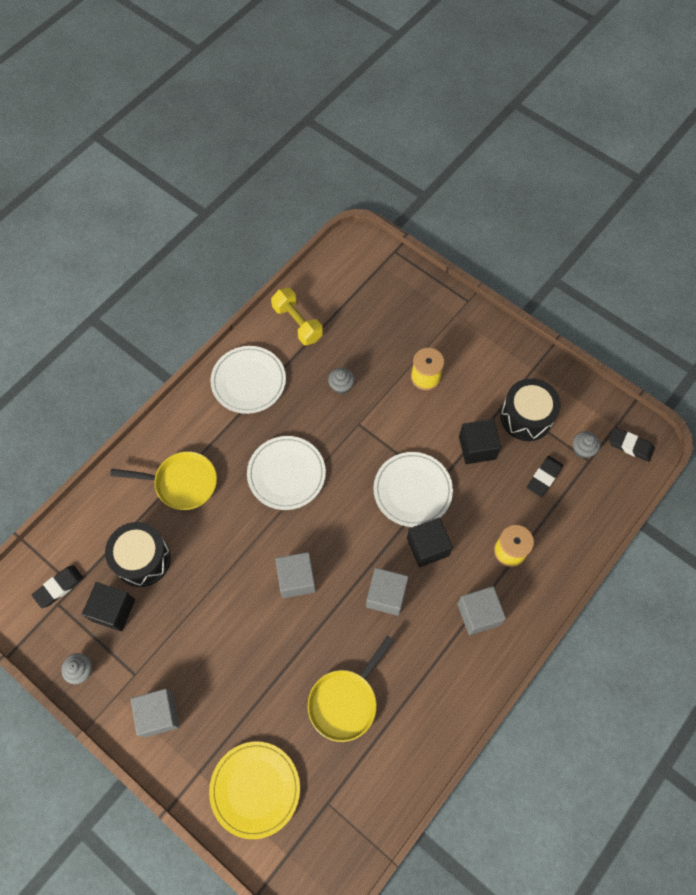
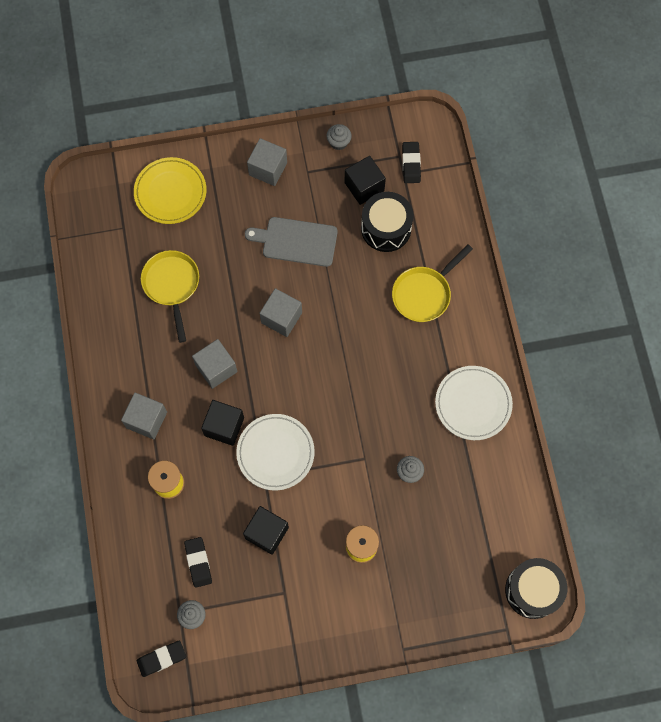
camera: 130 degrees right, 5 degrees up
(214, 626) = (296, 241): none -> grey cutting board
(286, 474) = (368, 372): white plate -> none
(297, 323) = (498, 484): yellow dumbbell -> none
(526, 417) = (257, 597): black drum -> black drum (532, 590)

